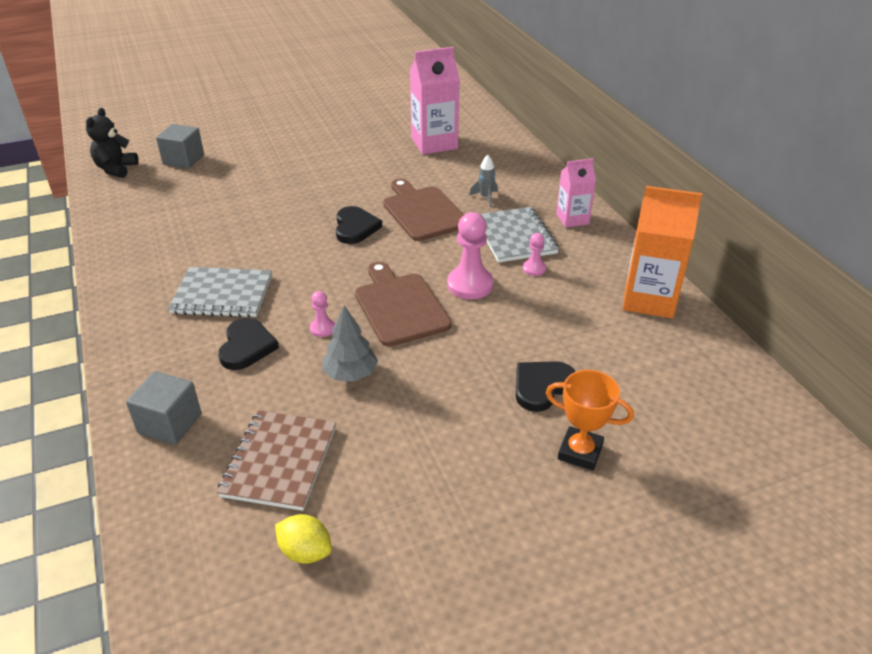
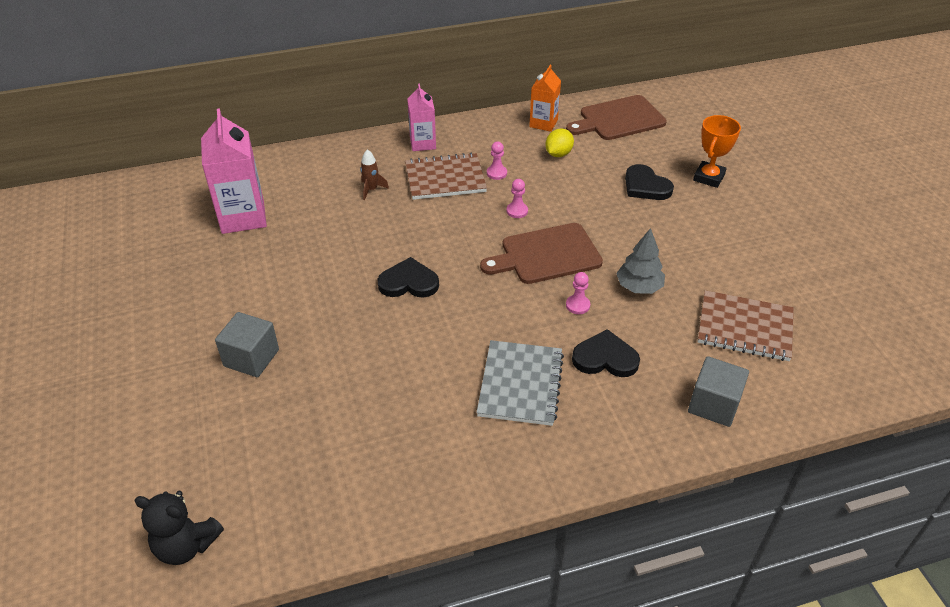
camera: 85 degrees left, 5 degrees up
(183, 160) = (189, 459): grey cube -> grey cube (251, 358)
(305, 552) = (825, 310): yellow lemon -> yellow lemon (558, 154)
(423, 212) = (388, 233): brown cutting board -> brown cutting board (618, 119)
(470, 285) = (517, 211): pink pawn -> pink pawn, size x0.52
(485, 197) = (371, 189): grey rocket -> brown rocket
(514, 237) = (445, 179): grey notebook -> brown notebook
(649, 299) = (543, 123): orange carton -> orange carton, size x0.60

